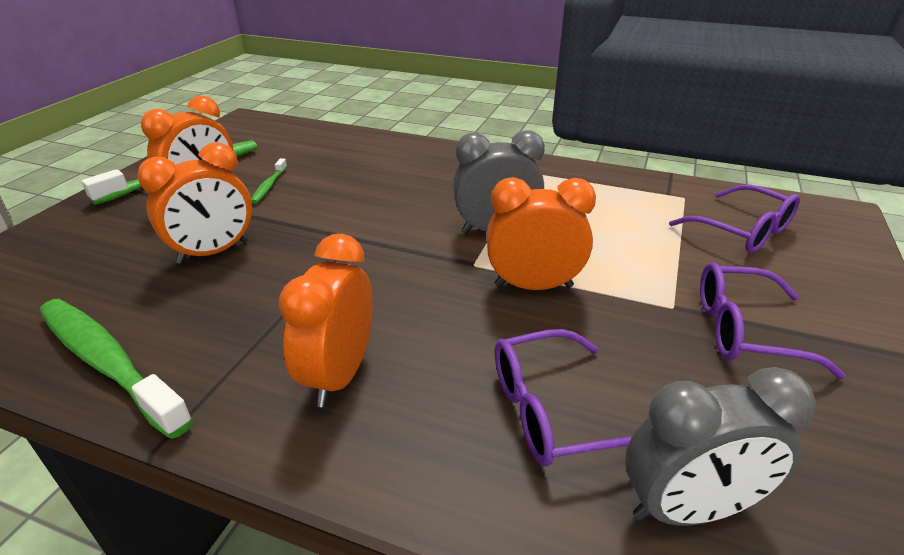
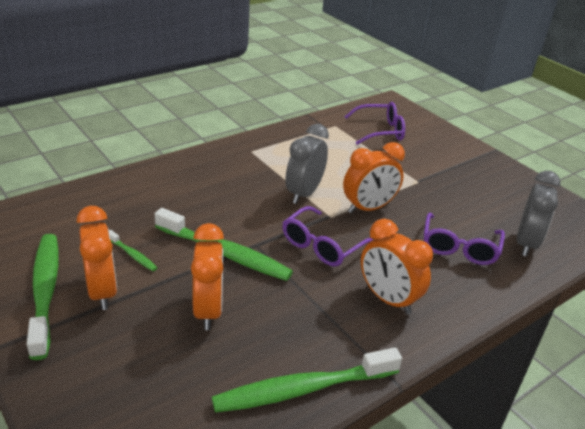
camera: 60 degrees left, 0 degrees up
(319, 226) = (225, 253): none -> green toothbrush
(533, 286) = (368, 208): orange clock -> orange clock turned 150 degrees counterclockwise
(745, 330) = (448, 175): purple glasses -> purple glasses (322, 245)

